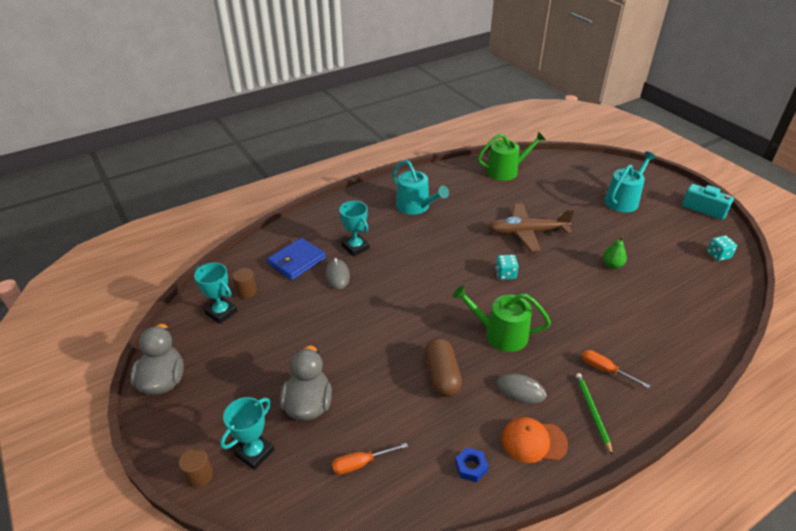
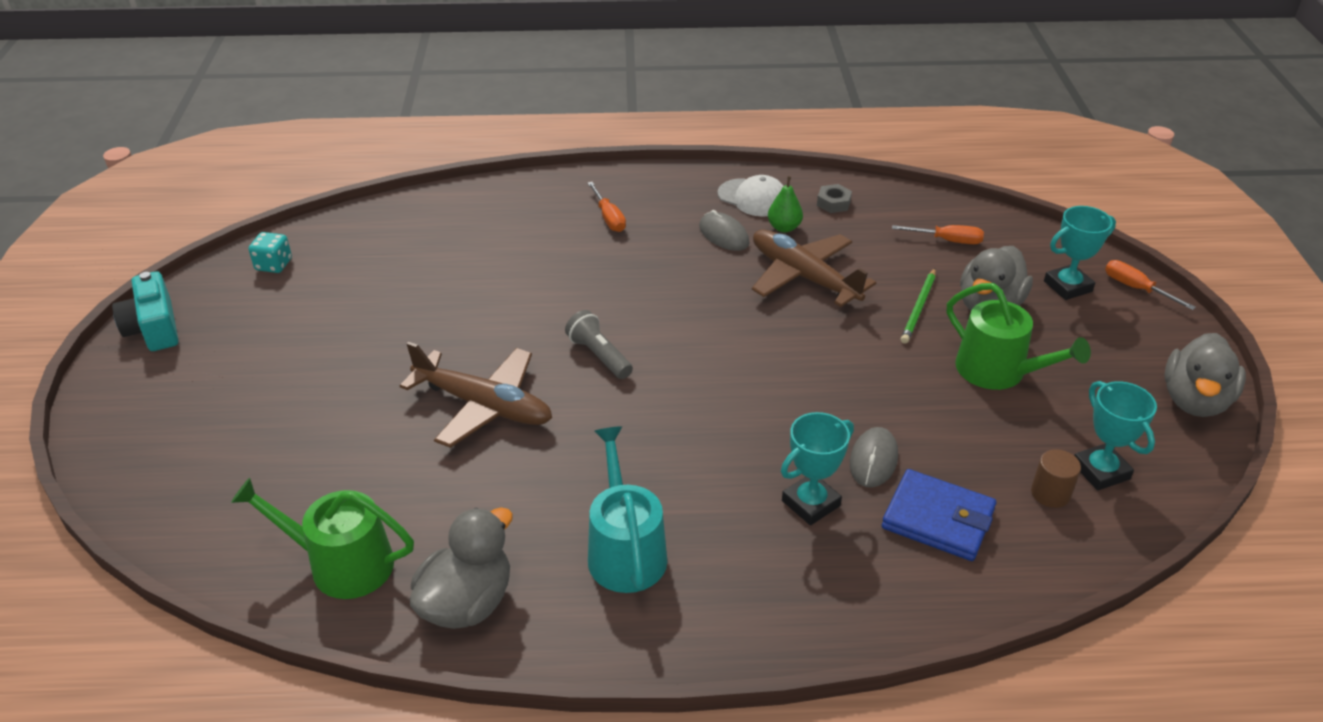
camera: 150 degrees left, 0 degrees up
(199, 475) = (1136, 288): brown cylinder -> orange screwdriver
(297, 261) = (938, 519): blue wallet -> blue wallet turned 45 degrees clockwise
(355, 247) = (810, 503): turquoise trophy -> turquoise trophy turned 60 degrees clockwise
(442, 375) = (803, 277): brown capsule -> brown plane
(453, 176) = (467, 603): none -> grey duck
(471, 467) = (833, 203): blue nut -> grey nut
(500, 334) = (689, 290): green watering can -> green watering can (998, 372)
(505, 274) = (599, 356): turquoise dice -> grey flashlight
(533, 441) = (753, 198): orange cap -> white cap
(592, 412) = (668, 196): green pencil -> green pencil (919, 308)
(612, 265) = (432, 308): green pear -> green pear (784, 227)
(623, 200) = (241, 395): turquoise watering can -> none

